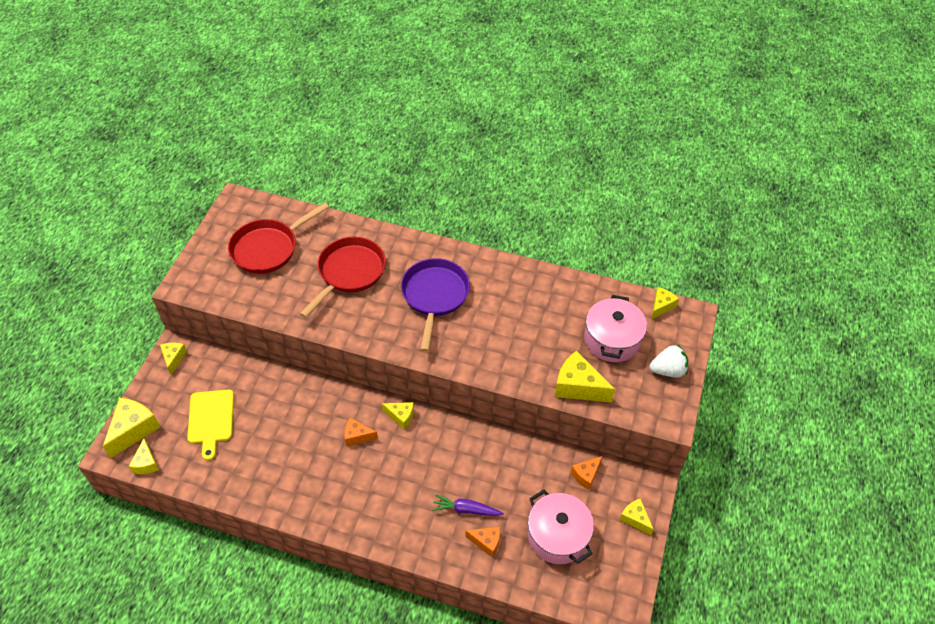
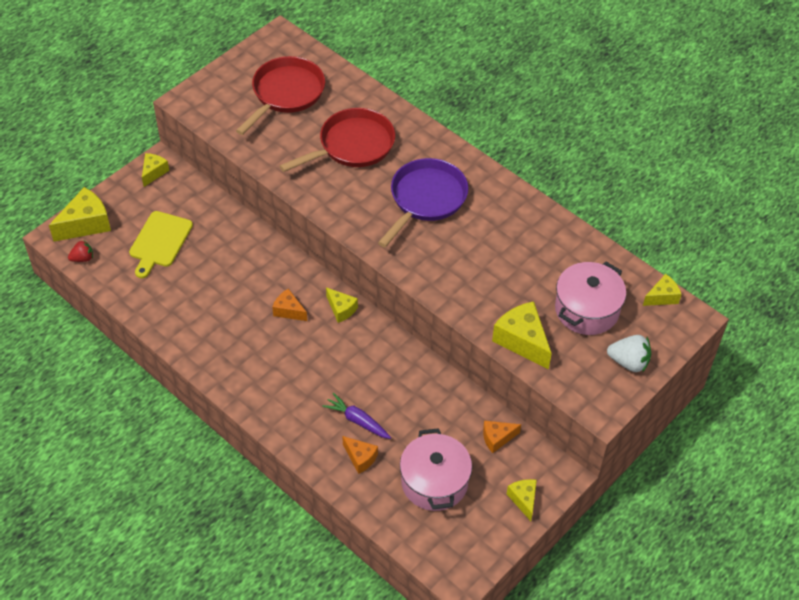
camera: 25 degrees right, 0 degrees up
(146, 463) = (82, 258): yellow cheese -> red strawberry
(268, 248) = (286, 94): red pan -> red pan turned 135 degrees clockwise

